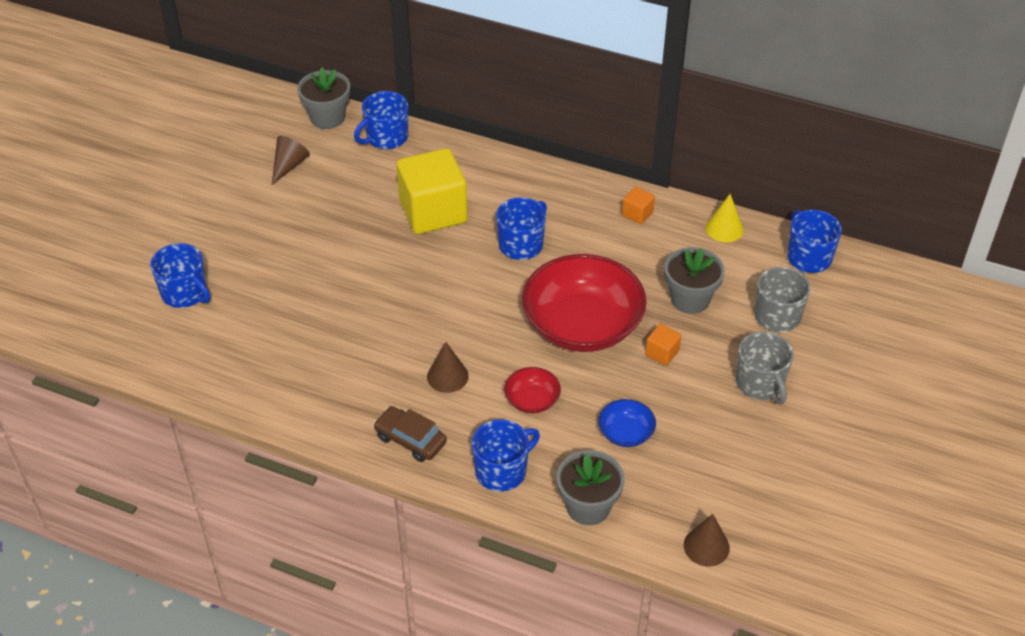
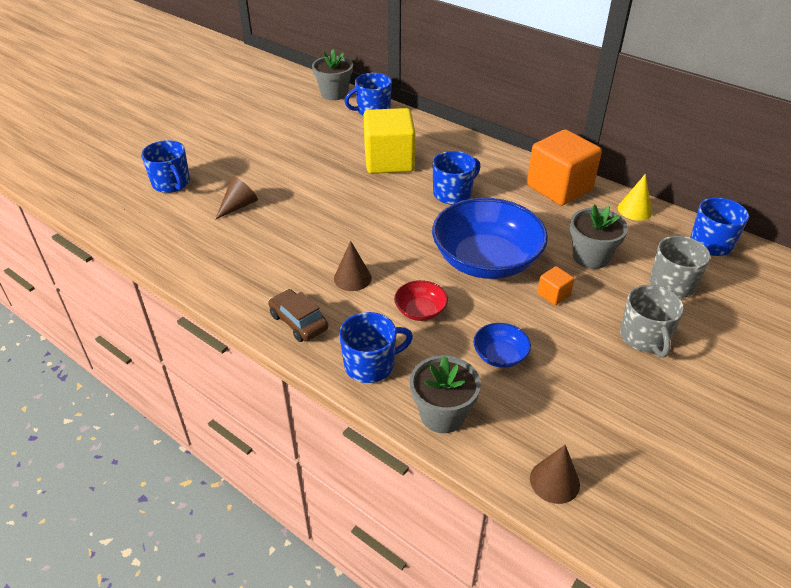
camera: 15 degrees right, 5 degrees down
(289, 165) = (292, 117): brown cone -> brown cone (239, 206)
(582, 325) = (486, 260): red bowl -> blue bowl
(637, 214) = (559, 188): orange cube -> orange cube, size x2.36

